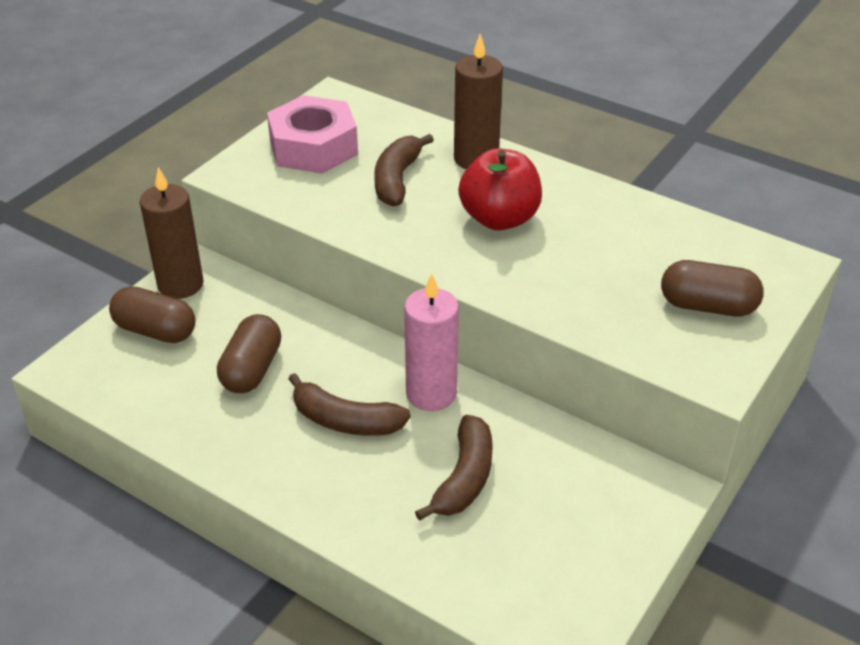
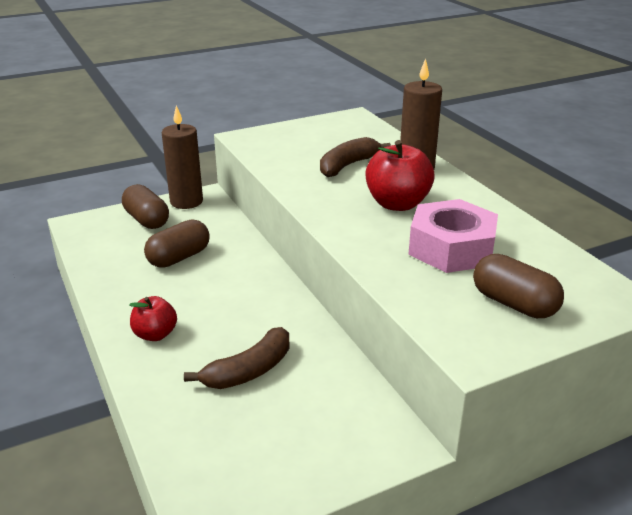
camera: 30 degrees right, 10 degrees down
(313, 147) = (311, 137): pink nut -> pink nut (451, 248)
(323, 480) = (155, 334): none -> red apple
(345, 421) = (205, 306): brown banana -> none
(431, 393) = (279, 311): pink candle -> none

